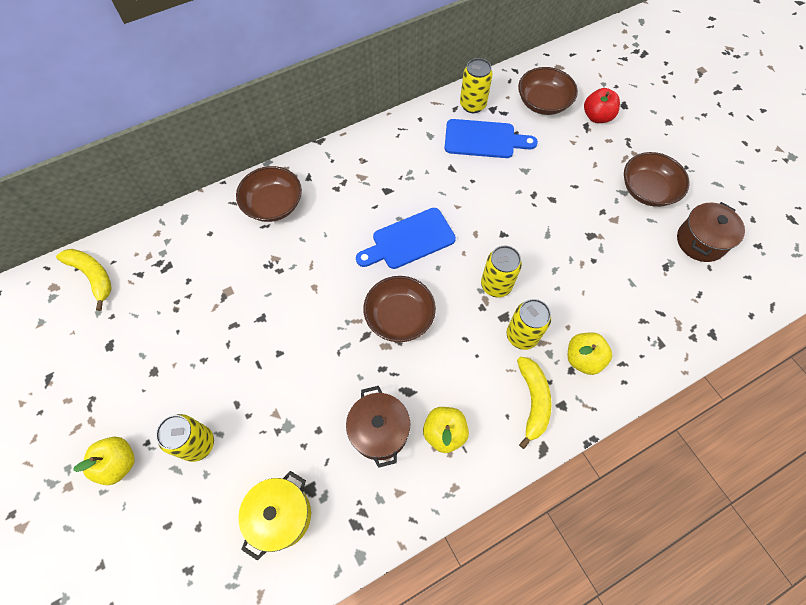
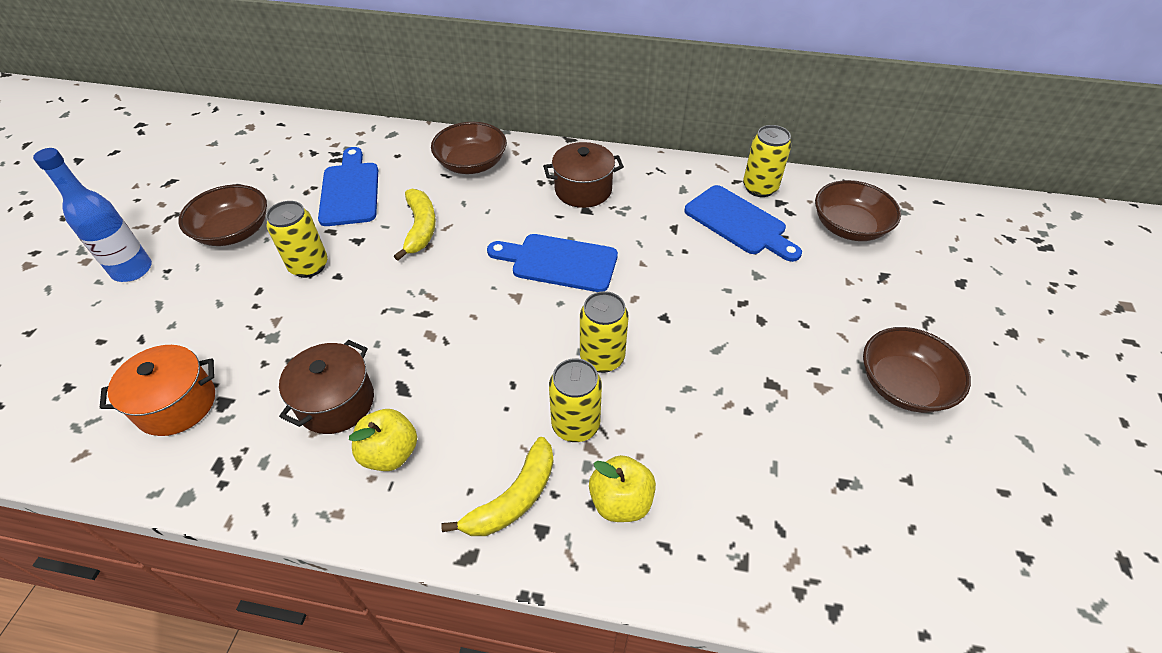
camera: 40 degrees right, 15 degrees down
(93, 276) = (282, 135): yellow banana -> yellow banana (420, 228)
(118, 463) = (132, 270): yellow apple -> blue bottle
(198, 444) = (196, 298): yellow can -> yellow can (309, 266)
(209, 285) = (350, 191): none -> blue cutting board
(281, 515) = (177, 404): yellow pot -> orange pot
(399, 317) = (472, 319): brown bowl -> brown bowl (234, 231)
(597, 117) = (908, 274): red apple -> none
(700, 241) = (928, 489): brown pot -> brown pot (583, 190)

